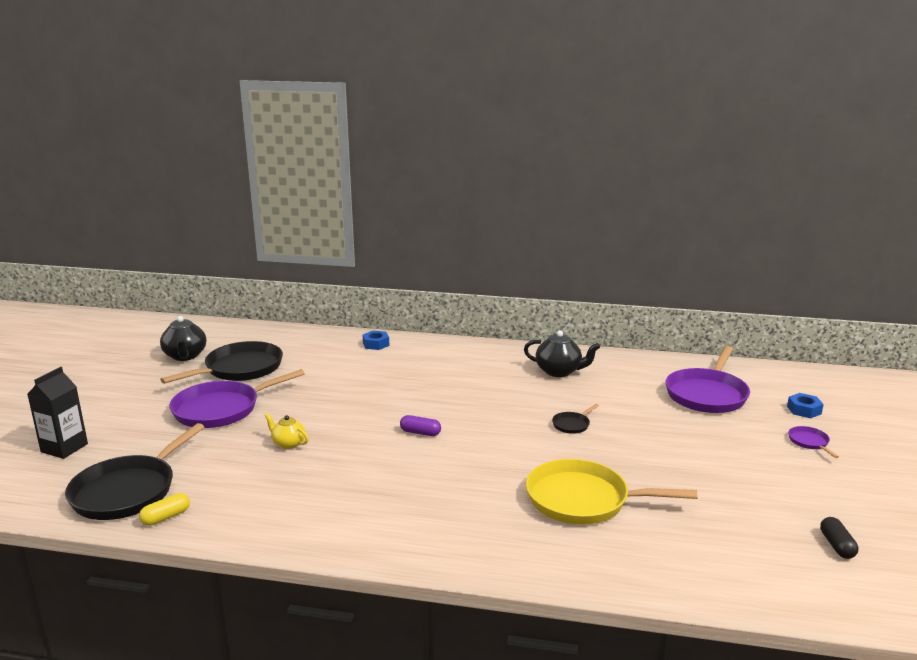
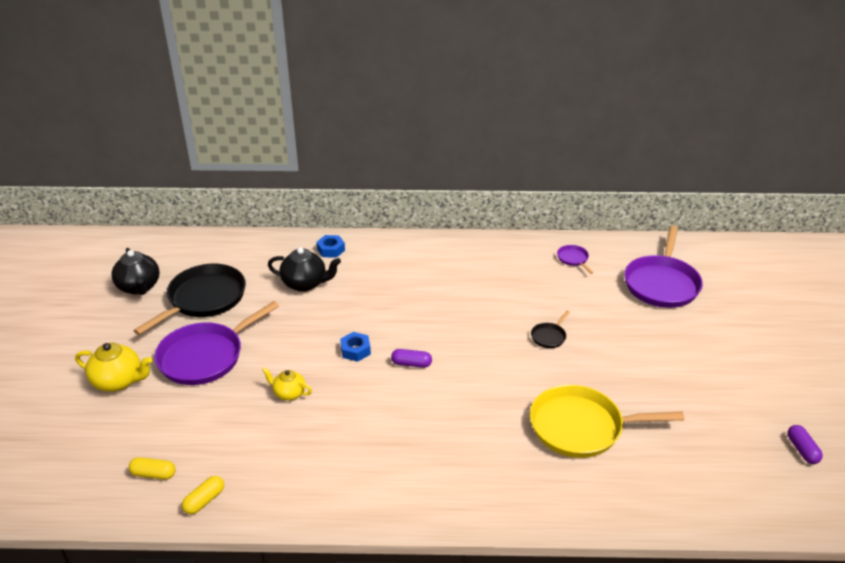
camera: 10 degrees left, 15 degrees up
(64, 448) = (65, 427): black carton -> none
(127, 491) = (153, 474): black pan -> yellow capsule
(131, 420) = (118, 381): none -> yellow teapot
(559, 371) = (520, 268): black teapot -> black teapot (305, 284)
(804, 410) = (749, 294): blue nut -> blue nut (355, 350)
(809, 442) = (760, 333): purple pan -> purple pan (573, 259)
(837, 546) = (802, 450): black capsule -> purple capsule

